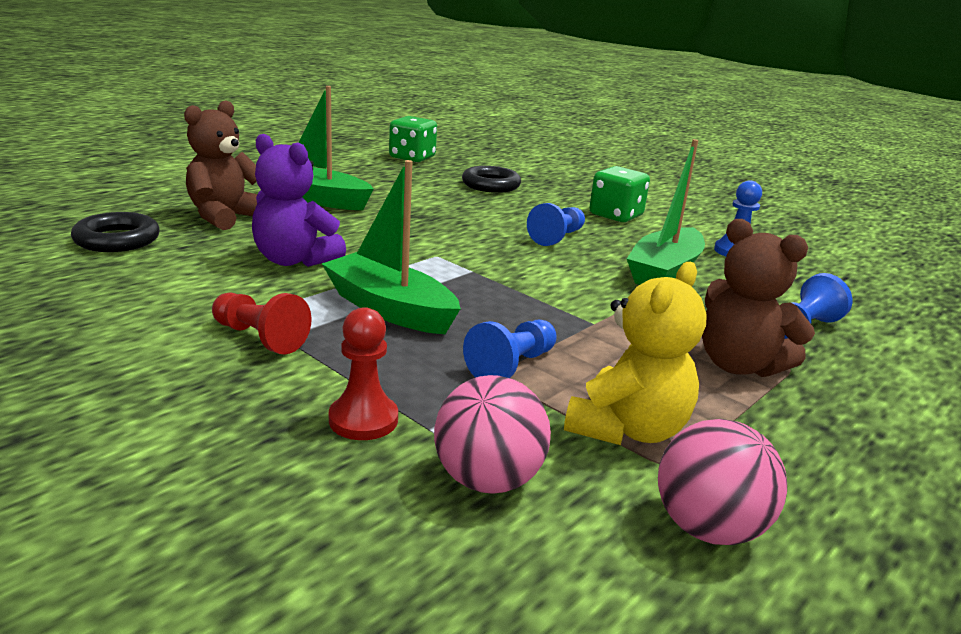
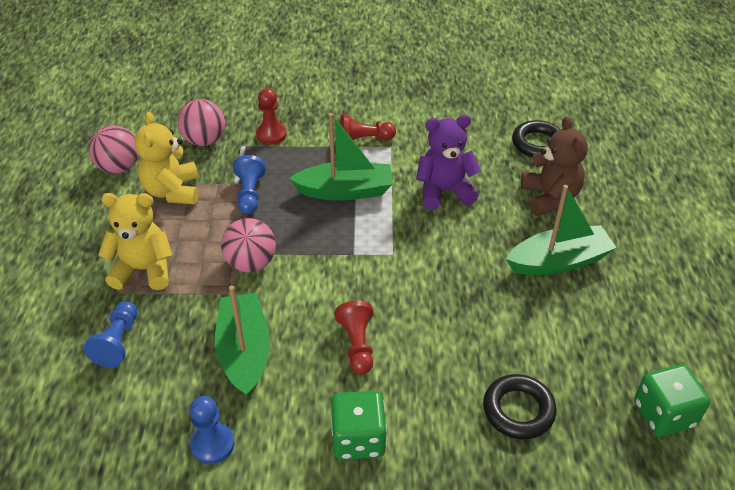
camera: 140 degrees right, 20 degrees up
(557, 237) = (357, 345): blue pawn -> red pawn
(592, 312) = (251, 263): none -> pink ball
(738, 365) = (144, 270): brown teddy bear -> yellow teddy bear

